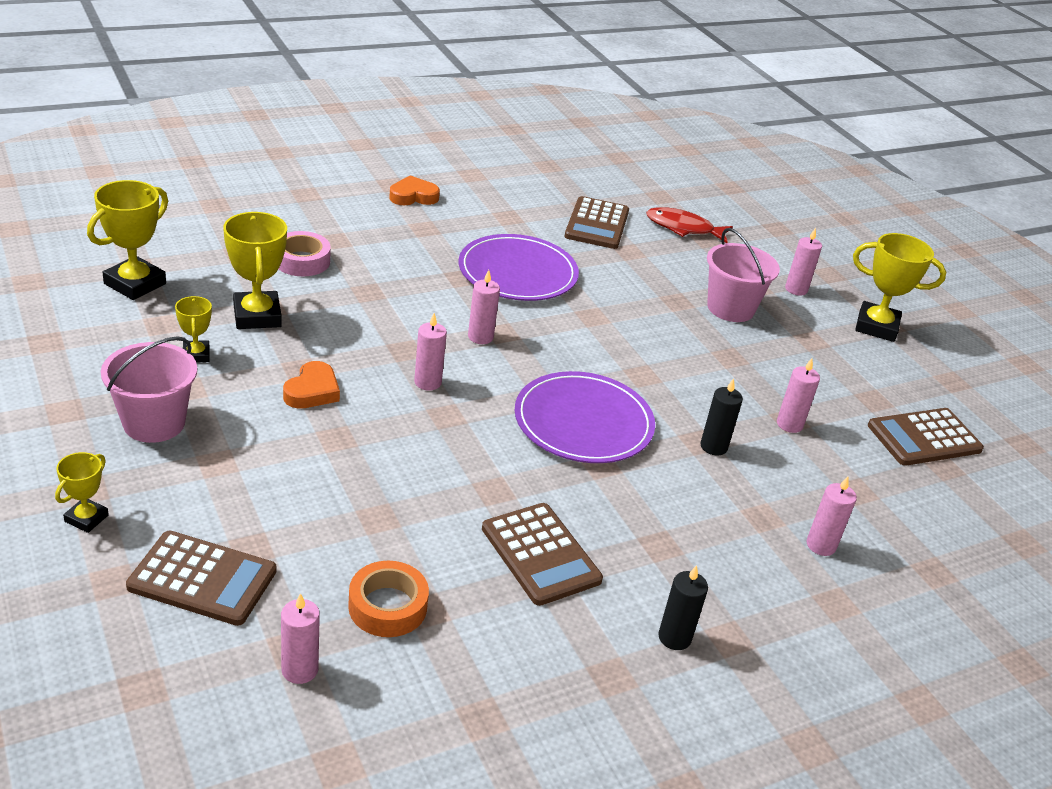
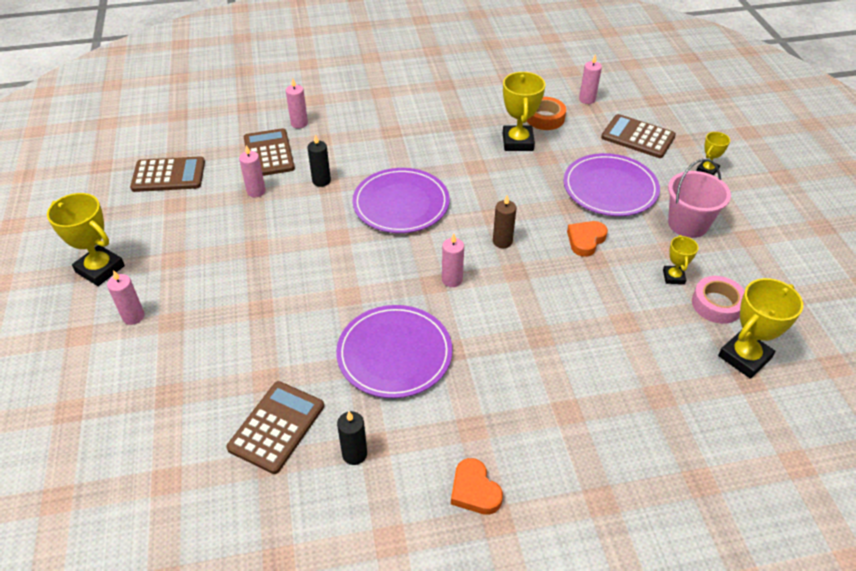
camera: 160 degrees left, 10 degrees up
(257, 316) = (633, 313): yellow trophy -> yellow trophy (517, 142)
(269, 470) = (610, 188): none -> purple plate
(301, 261) = (600, 381): pink tape -> pink tape (717, 304)
(413, 196) = (474, 490): orange heart -> orange heart turned 60 degrees clockwise
(427, 382) = (502, 241): pink candle -> brown candle
(540, 554) = (460, 133): brown calculator -> brown calculator (268, 153)
(674, 637) = (407, 94): black candle -> black candle (354, 454)
(683, 228) = (180, 415): red fish -> none
(730, 308) = (216, 297): pink bucket -> none

